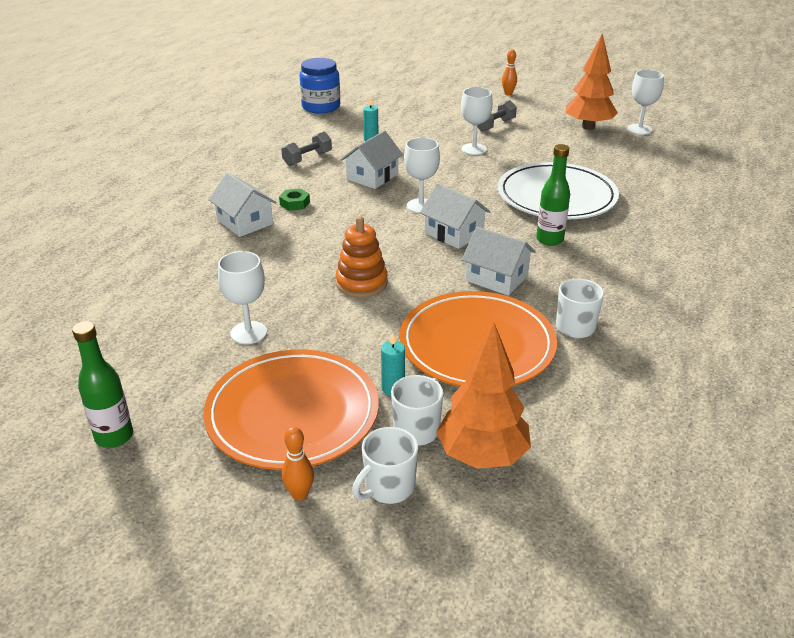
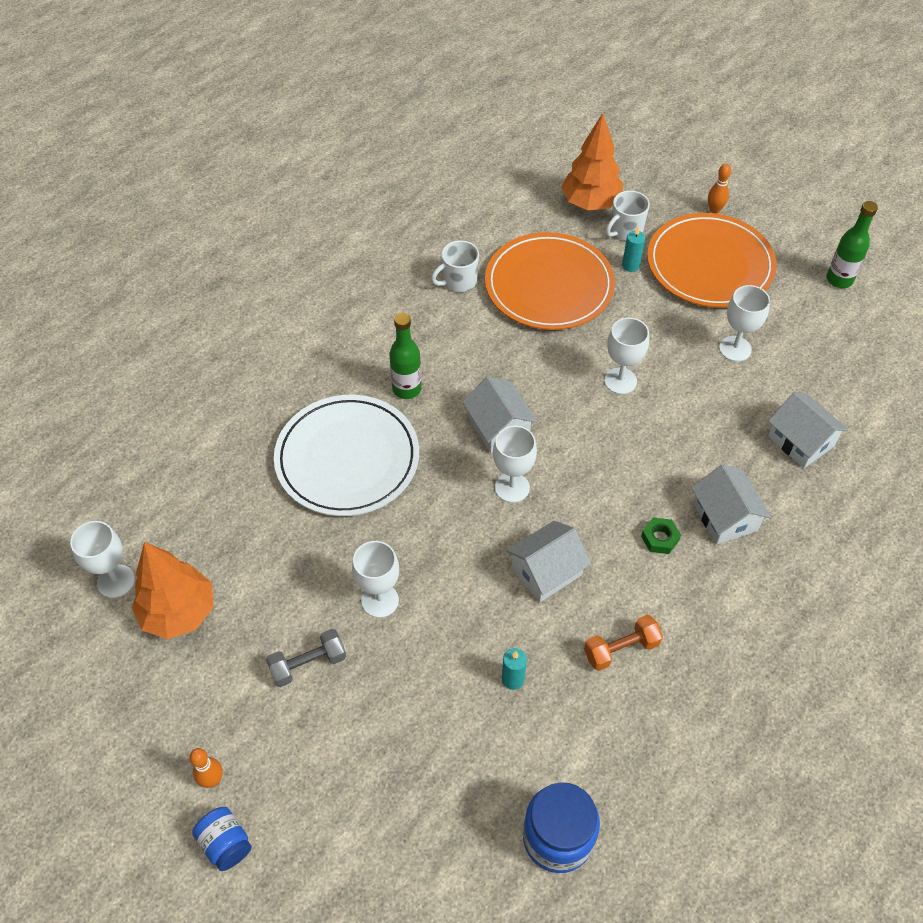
camera: 160 degrees left, 20 degrees up
(307, 159) = (621, 649): grey dumbbell -> orange dumbbell
(361, 283) = (620, 381): orange stacking toy -> white goblet
(388, 487) = (658, 200): white mug -> none
(483, 83) = (226, 844): none -> blue jar
(497, 278) = (491, 352): white house -> white house (800, 441)

